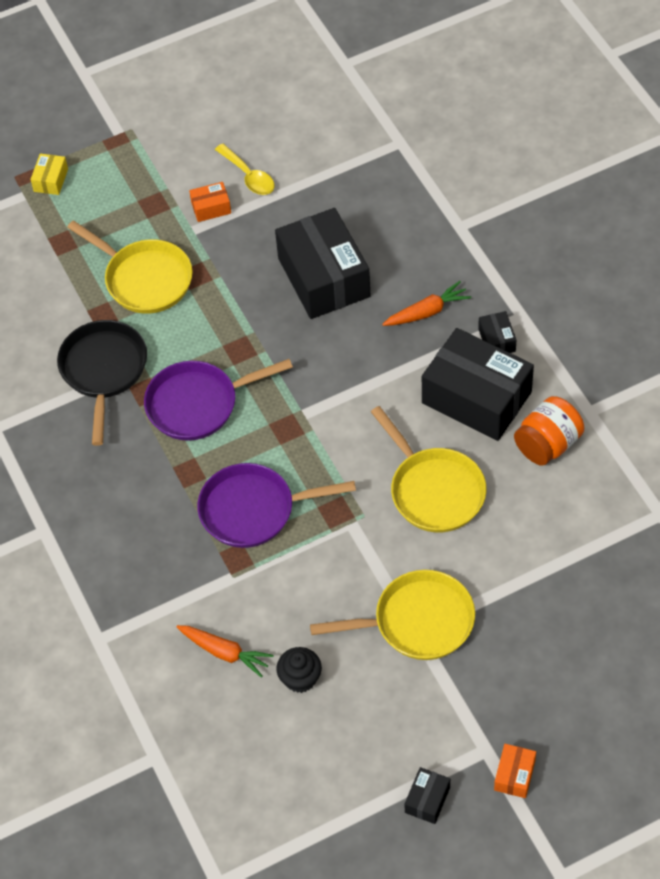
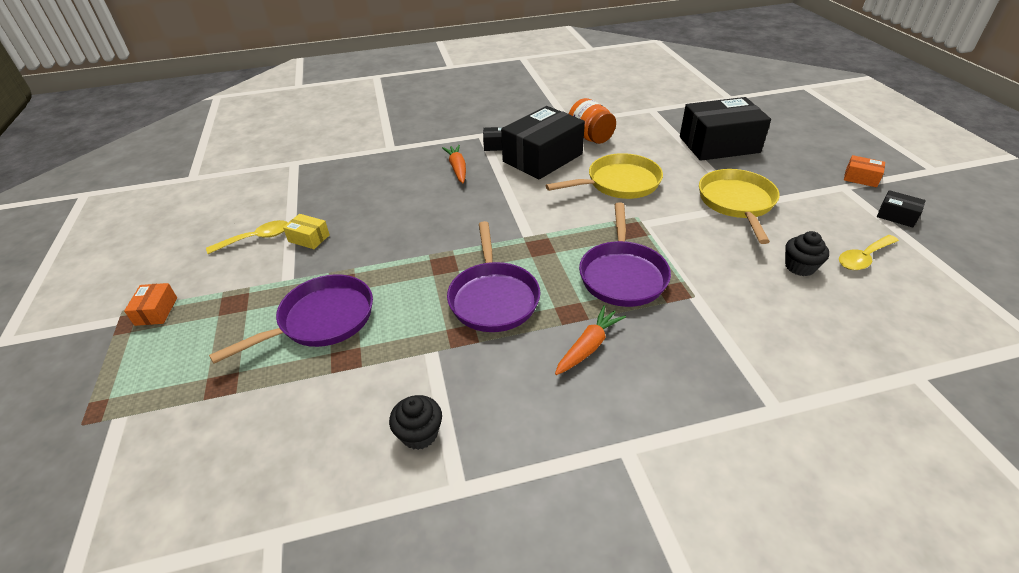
camera: 80 degrees left, 15 degrees down
(37, 391) = (419, 434): none -> black cupcake
(51, 180) = (122, 387): yellow box -> yellow box (309, 238)
(104, 371) = (420, 366): black pan -> none
(144, 279) = (321, 320): yellow pan -> purple pan
(211, 208) = (271, 265): orange box -> orange box (156, 311)
(225, 652) = (780, 310): orange carrot -> orange carrot (588, 346)
(324, 277) = (395, 210): black box -> black box (719, 144)
(329, 745) = (863, 258): none -> yellow spoon

